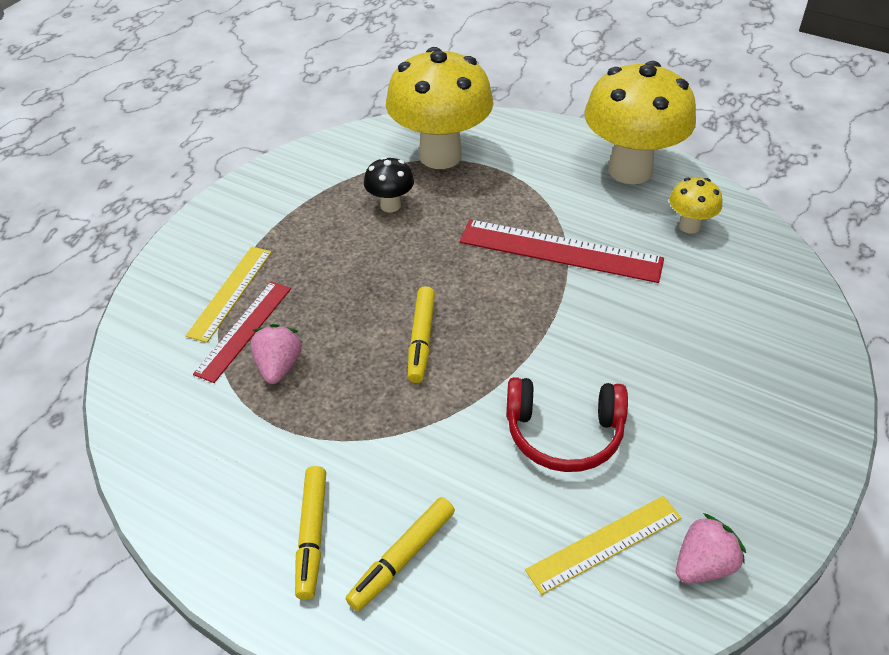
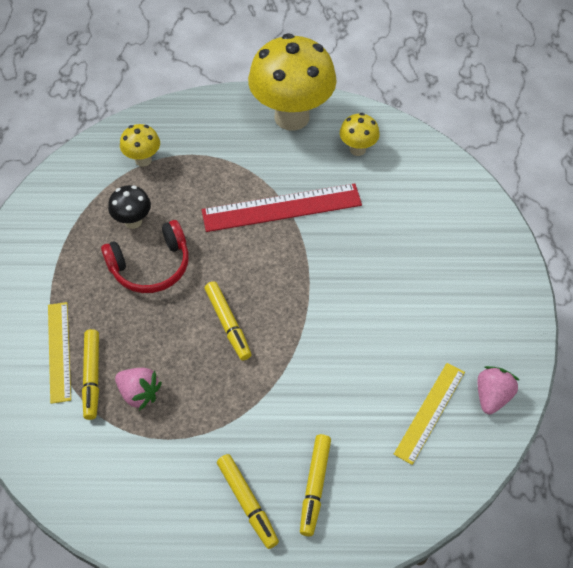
camera: 30 degrees left, 10 degrees up
(244, 330) = (92, 377): red ruler -> yellow marker
(279, 366) = (139, 393): pink strawberry -> pink strawberry turned 150 degrees clockwise
(440, 155) = (143, 160): yellow mushroom -> yellow mushroom, size x0.45
(564, 433) = (364, 349): red headphones -> red headphones (151, 266)

